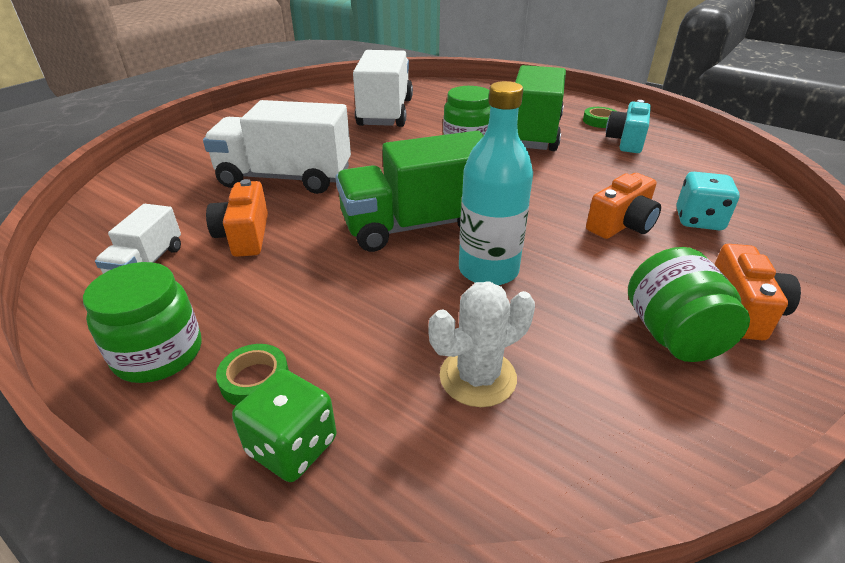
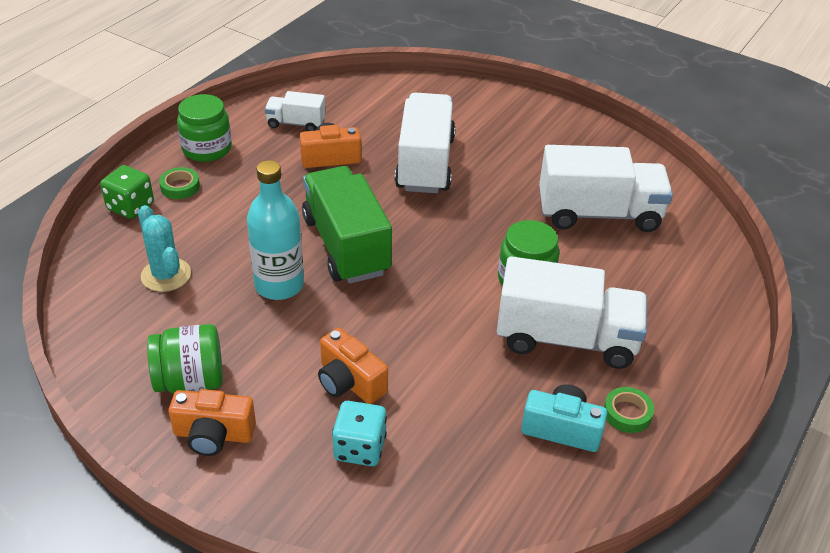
camera: 85 degrees right, 5 degrees up
(477, 377) = (166, 275): white cactus -> turquoise cactus
(533, 133) = (566, 339): green truck -> white truck

